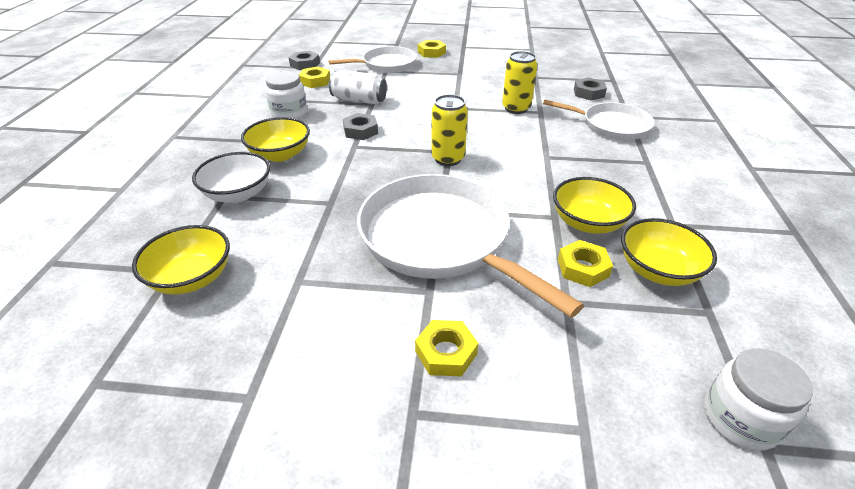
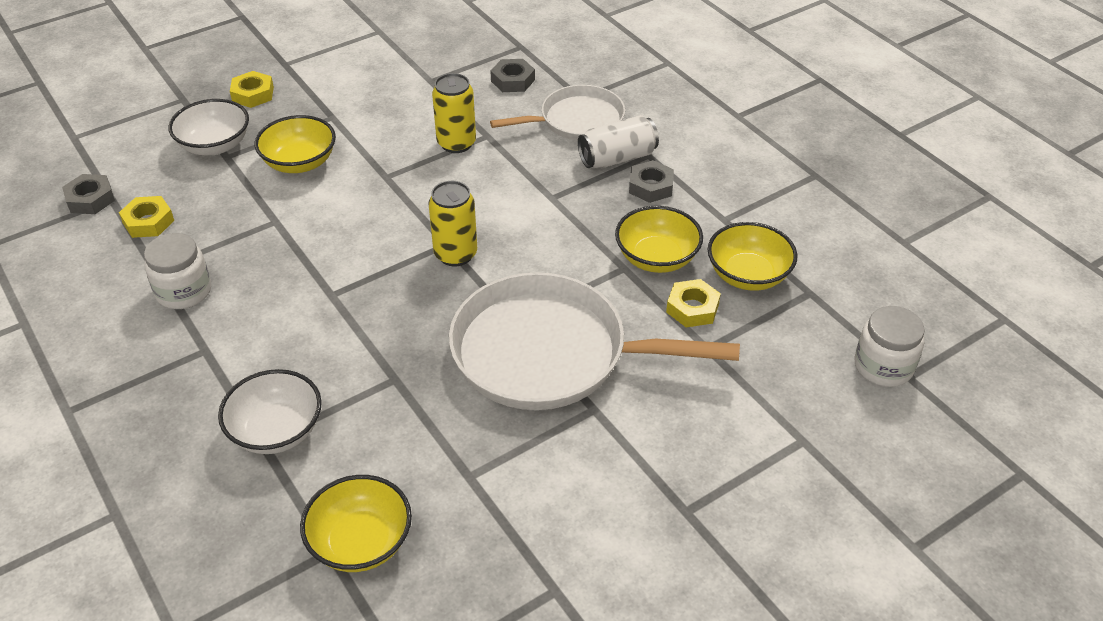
camera: 40 degrees left, 5 degrees up
(280, 154) = (255, 355): yellow bowl -> yellow bowl (299, 162)
(359, 100) = (252, 223): white can -> white can (617, 158)
(360, 131) = (312, 269): grey nut -> grey nut (650, 186)
(386, 65) = (215, 145): white pan -> white bowl
(446, 352) = (662, 451): yellow nut -> none

